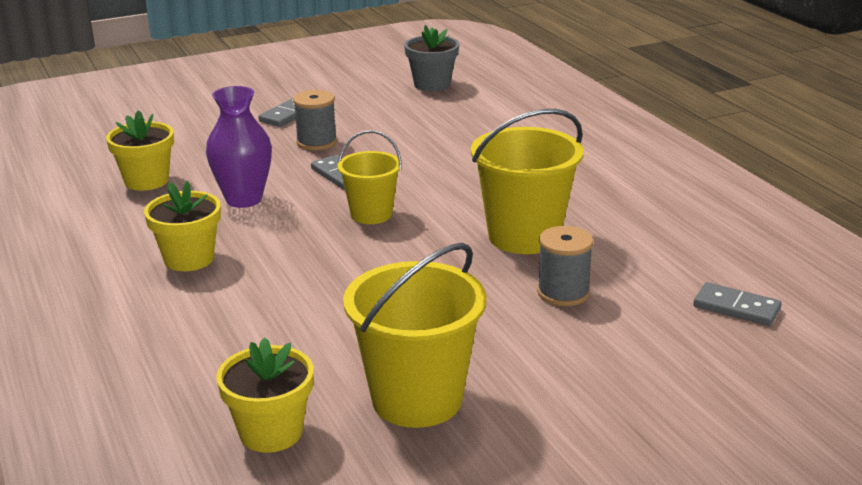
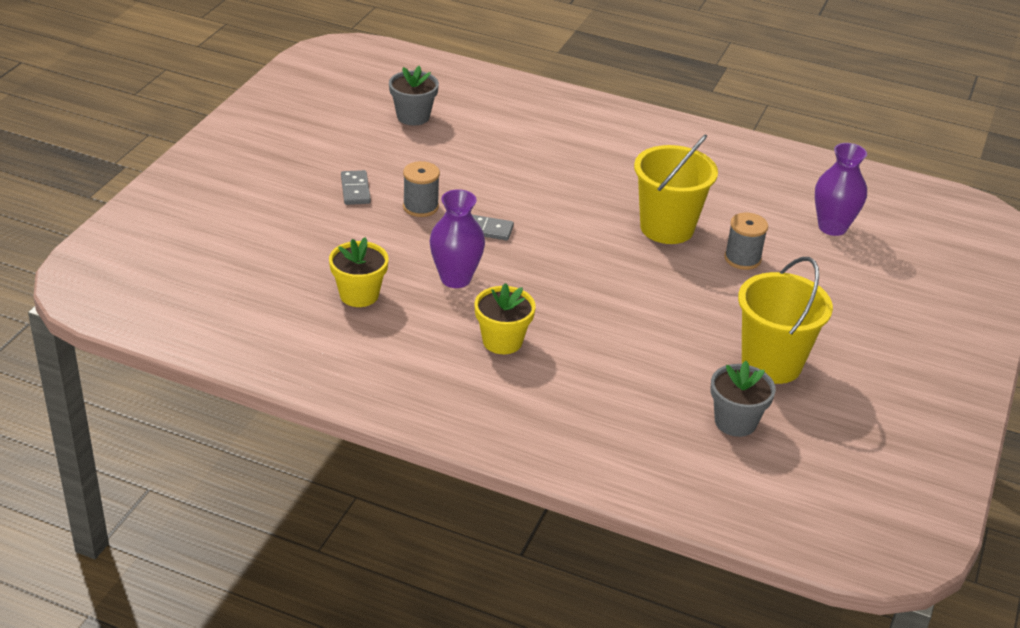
camera: 45 degrees left, 10 degrees up
(271, 432) = (735, 422): yellow flower pot -> grey flower pot
(371, 214) = (556, 252): yellow bucket -> none
(736, 308) = (832, 227): grey domino -> purple vase

